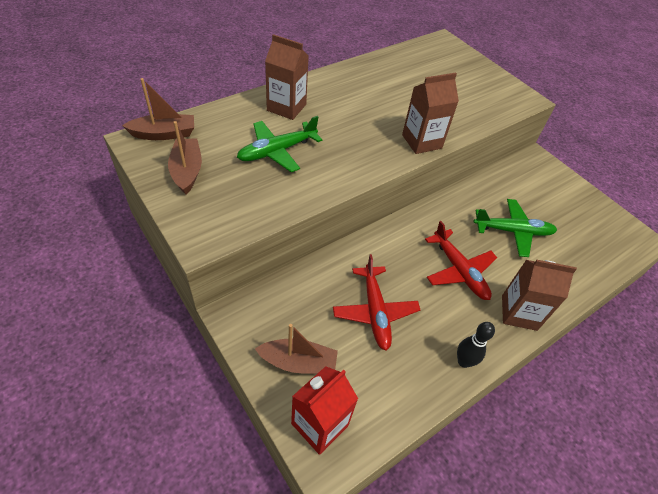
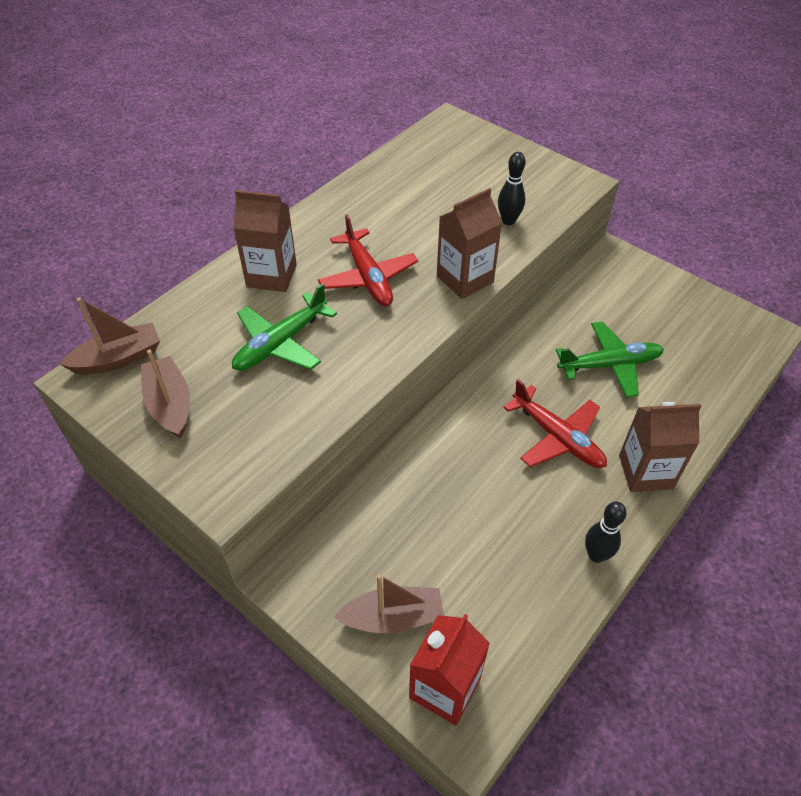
camera: 10 degrees left, 0 degrees up
(374, 311) = (468, 522): red plane -> red plane (367, 277)
(465, 111) = (508, 221): none -> black bowling pin

